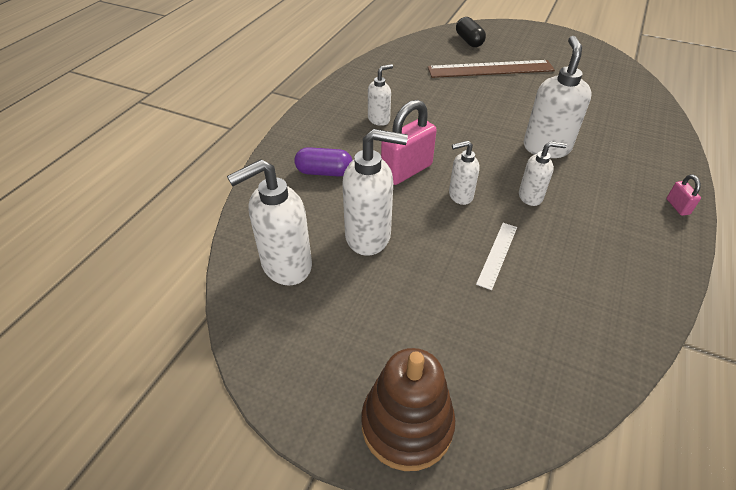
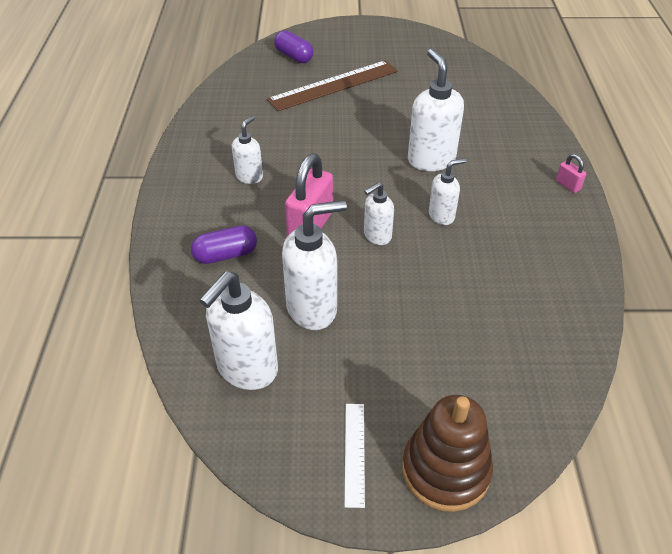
camera: 25 degrees left, 0 degrees up
(469, 41) = (294, 56): black capsule -> purple capsule
(497, 254) = (441, 284): white ruler -> white ruler (354, 453)

